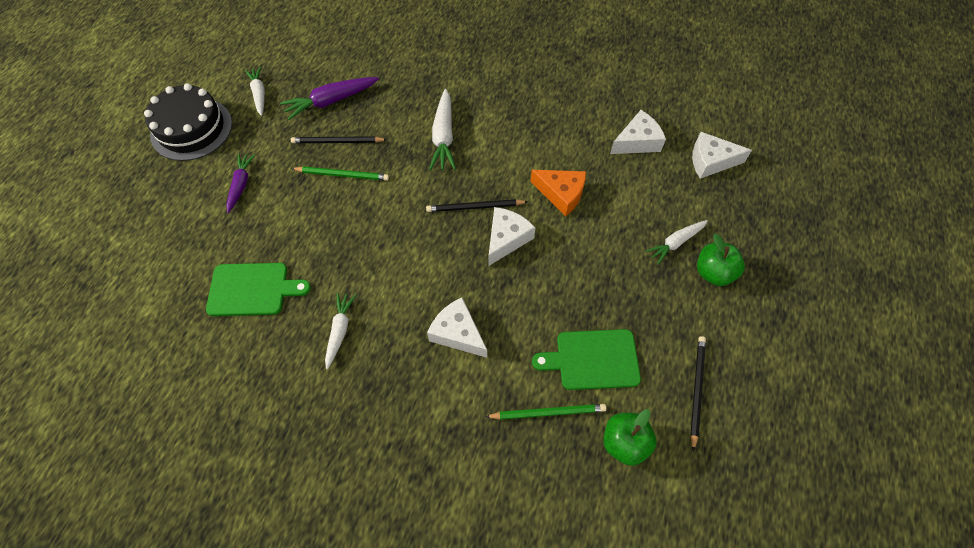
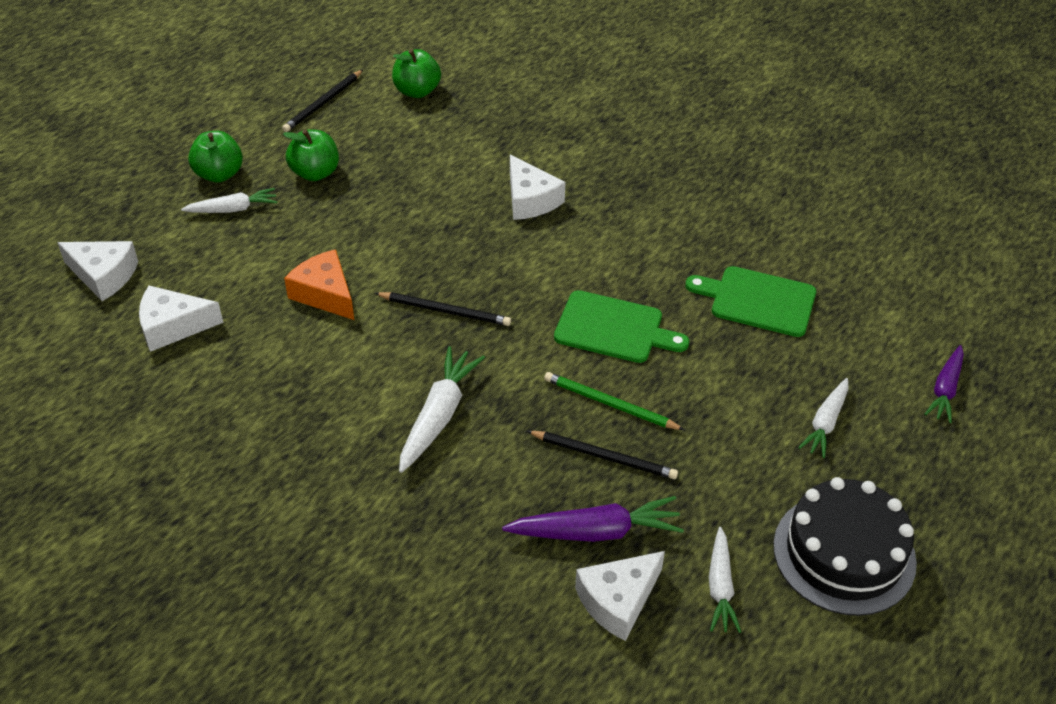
camera: 160 degrees left, 15 degrees down
(241, 185) = (764, 433): purple carrot -> purple carrot (945, 389)
(340, 331) = (660, 235): white carrot -> white carrot (825, 423)
(506, 239) = (426, 267): white cheese -> white cheese (618, 601)
(548, 412) = (473, 124): green pencil -> none
(593, 359) = (404, 146): green cutting board -> green cutting board (614, 328)
(643, 301) = (315, 173): none -> green apple

